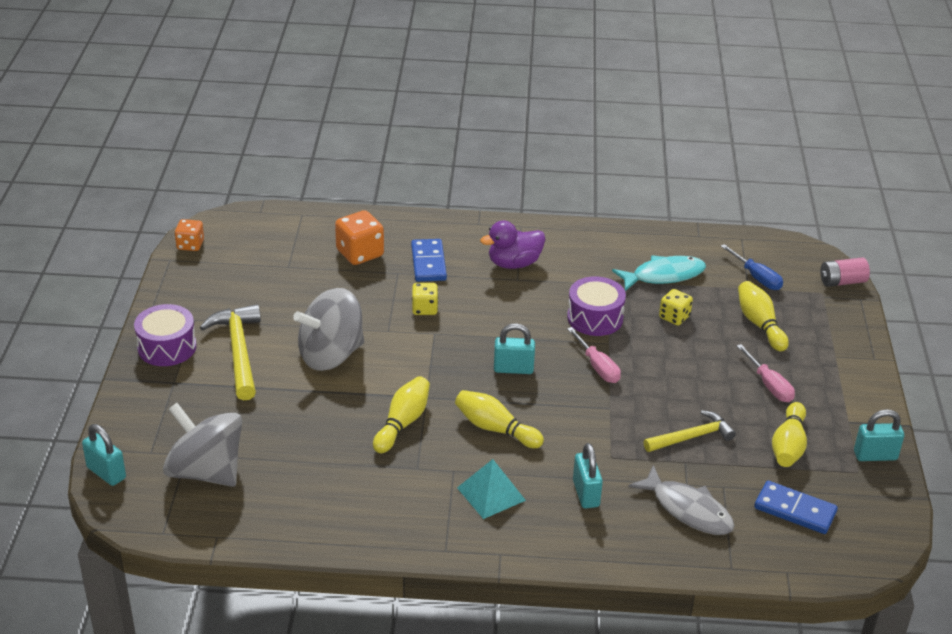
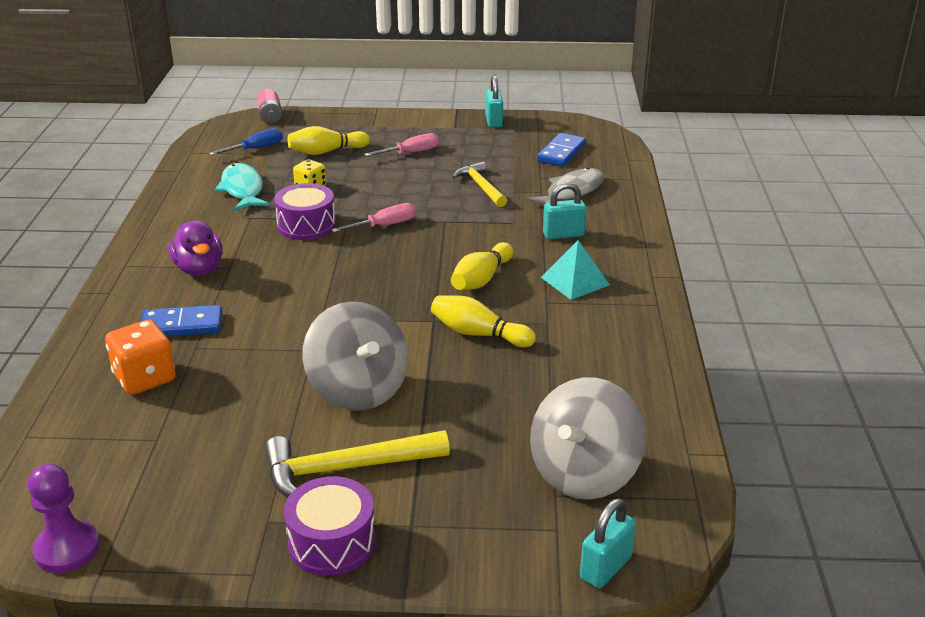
camera: 90 degrees left, 5 degrees down
(190, 245) = (67, 549): orange dice -> purple pawn
(424, 309) = (274, 325): yellow dice -> none
(513, 369) = (387, 269): turquoise padlock -> none
(788, 446) = (487, 150): yellow bowling pin -> none

